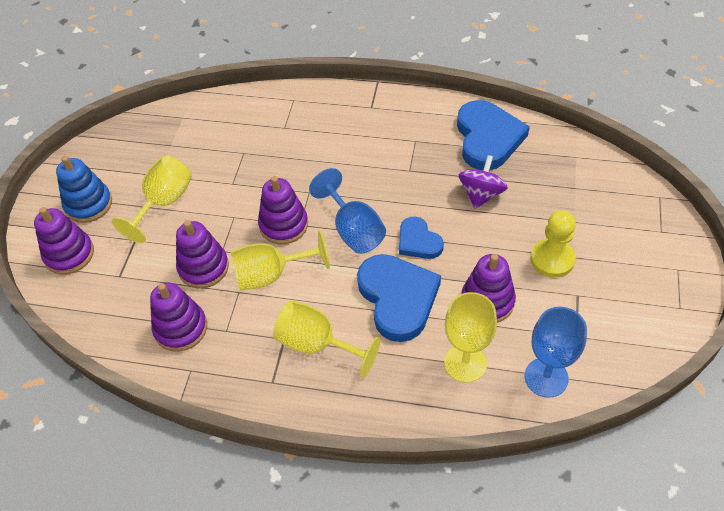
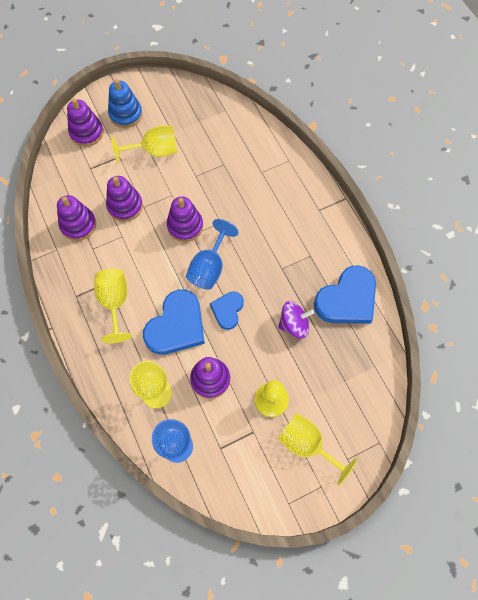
camera: 50 degrees right, 15 degrees up
(271, 275) = (145, 245): yellow goblet -> yellow goblet (307, 444)

